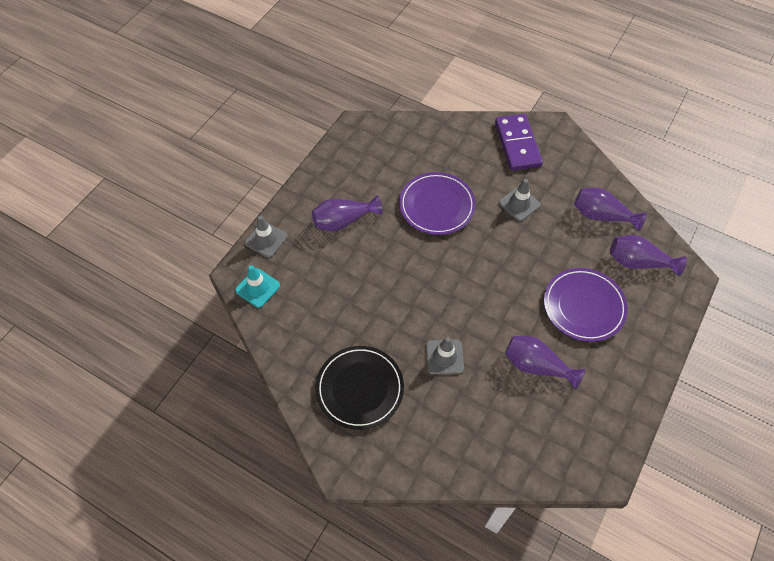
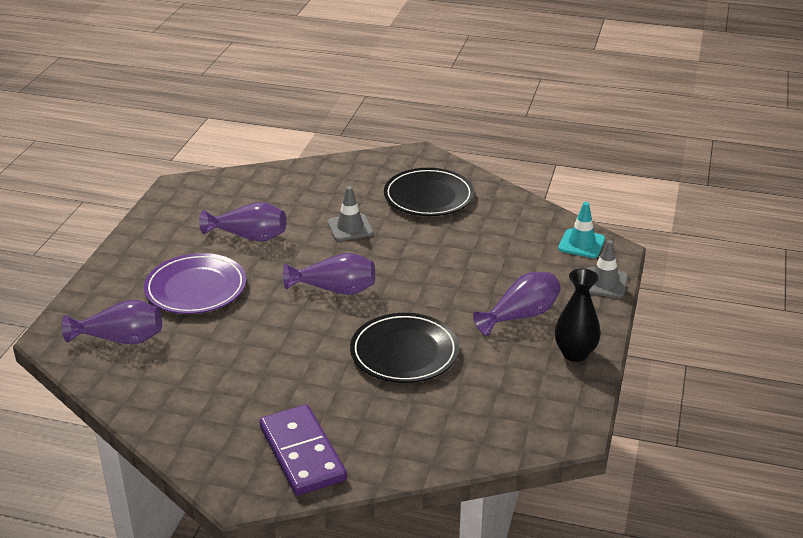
camera: 165 degrees right, 25 degrees down
(324, 180) = (575, 353): none -> black vase
(437, 206) = (404, 352): purple plate -> black plate
(519, 204) = (288, 374): grey traffic cone -> none
(602, 216) = (166, 381): purple vase -> purple vase (335, 289)

